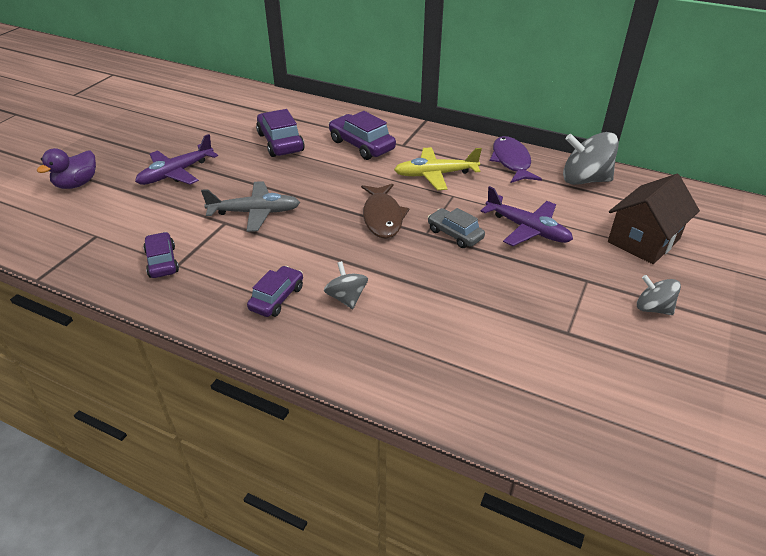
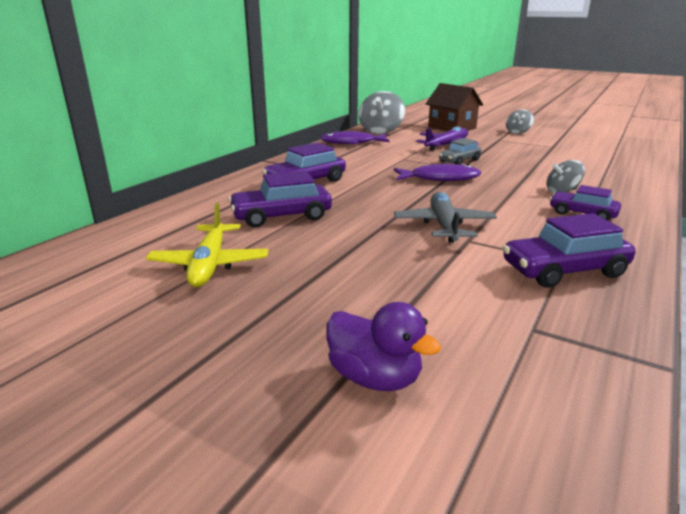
camera: 85 degrees left, 15 degrees down
(162, 262) = (564, 270): purple car -> purple car, size x1.52
(176, 173) = (348, 278): purple plane -> none
(382, 217) = (440, 178): brown fish -> purple fish
(435, 175) = (369, 161): yellow plane -> yellow plane (210, 264)

